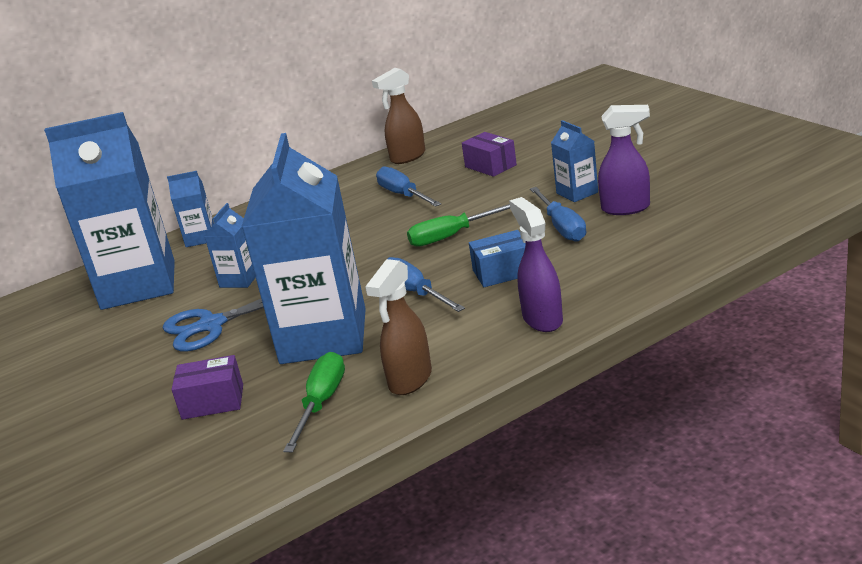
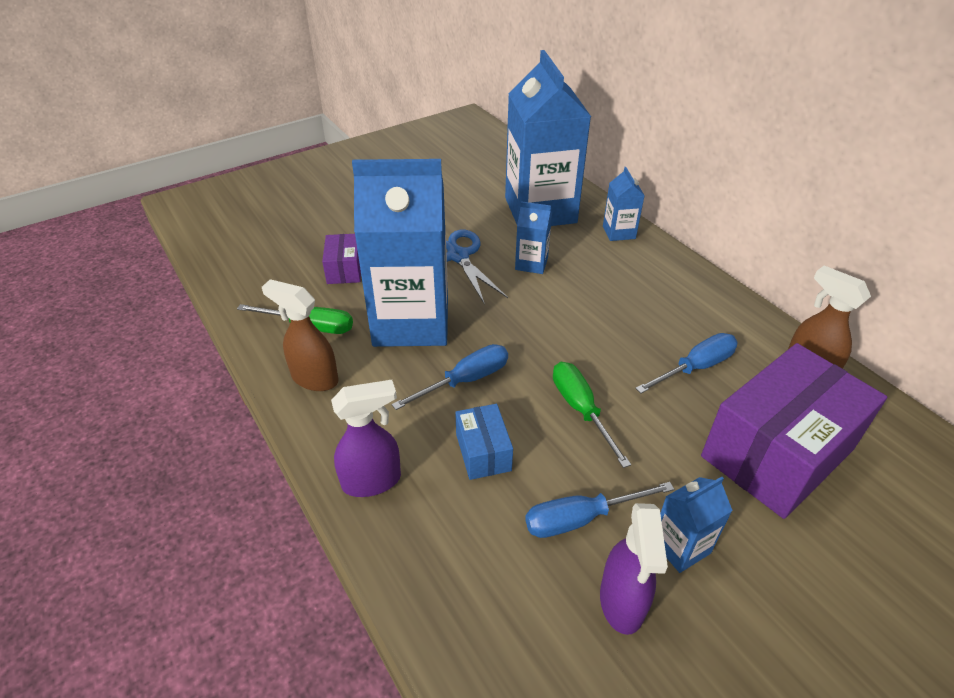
camera: 85 degrees right, 15 degrees up
(490, 166) = (777, 452): purple box -> purple box, size x2.19

